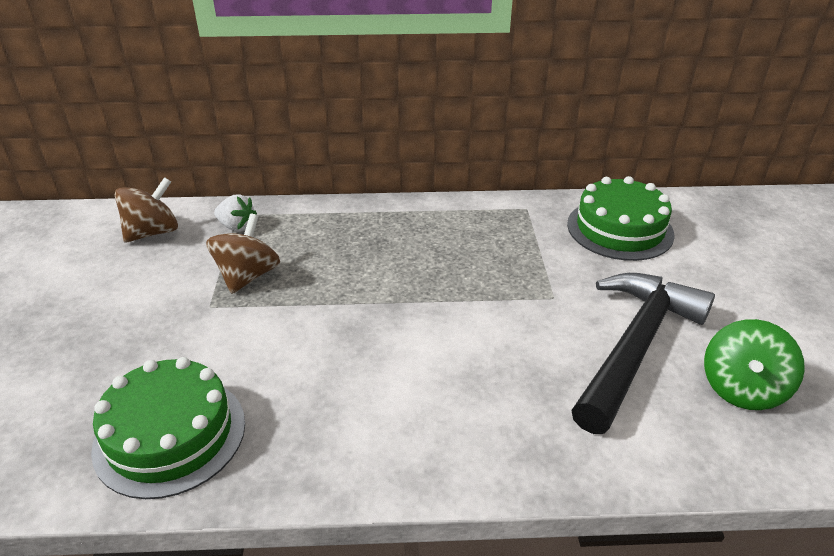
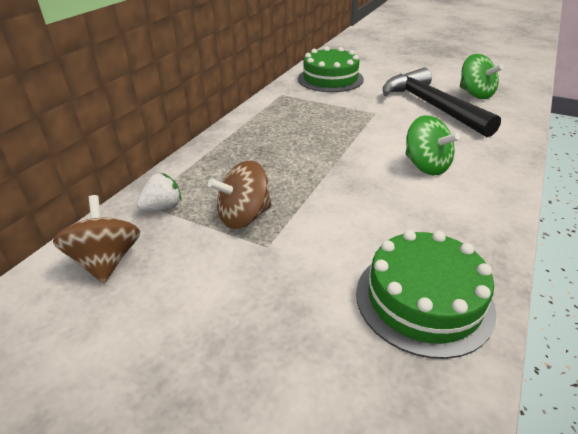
camera: 60 degrees left, 0 degrees up
(247, 276) = (244, 216): brown spinning top -> brown spinning top turned 75 degrees counterclockwise
(440, 380) = (426, 166): none -> green spinning top

